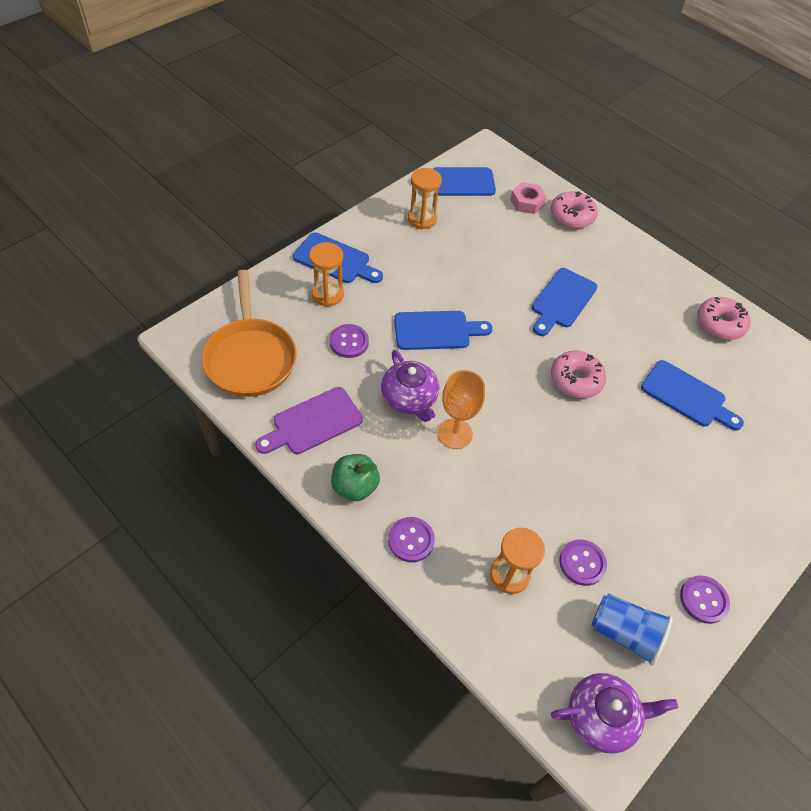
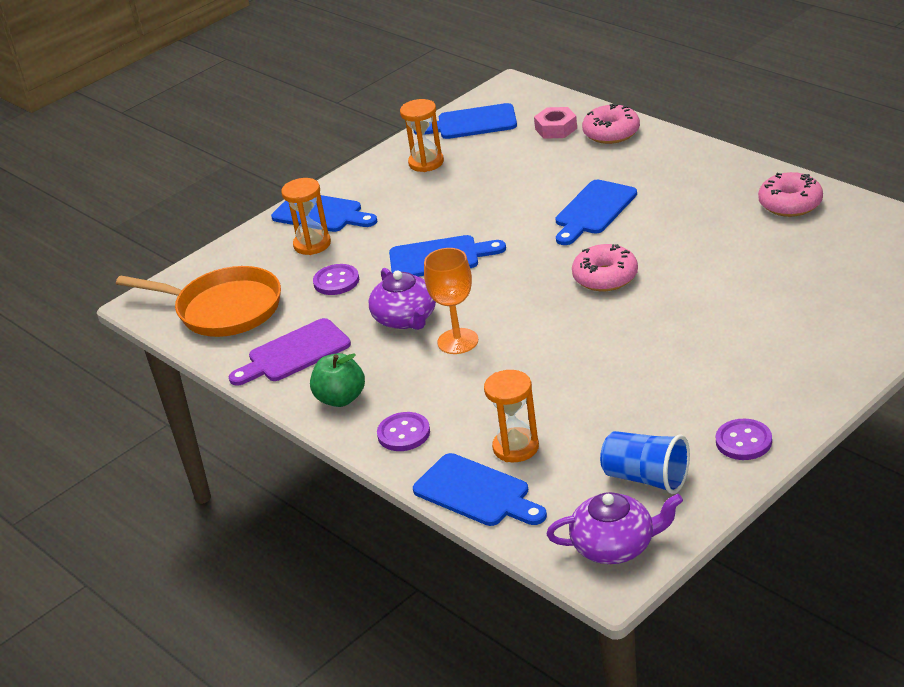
camera: 10 degrees right, 20 degrees down
(250, 357) = (223, 309): orange pan -> orange pan turned 60 degrees counterclockwise
(582, 563) = (601, 428): purple button -> none
(687, 396) = (741, 273): blue cutting board -> blue cutting board (476, 493)

